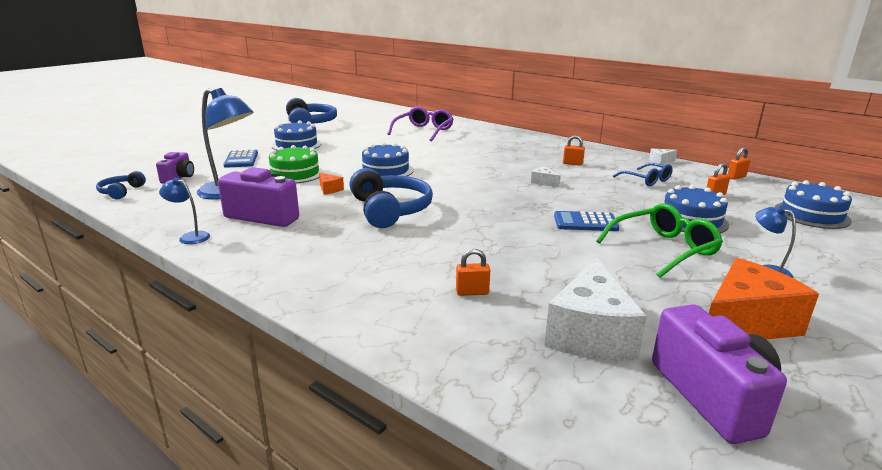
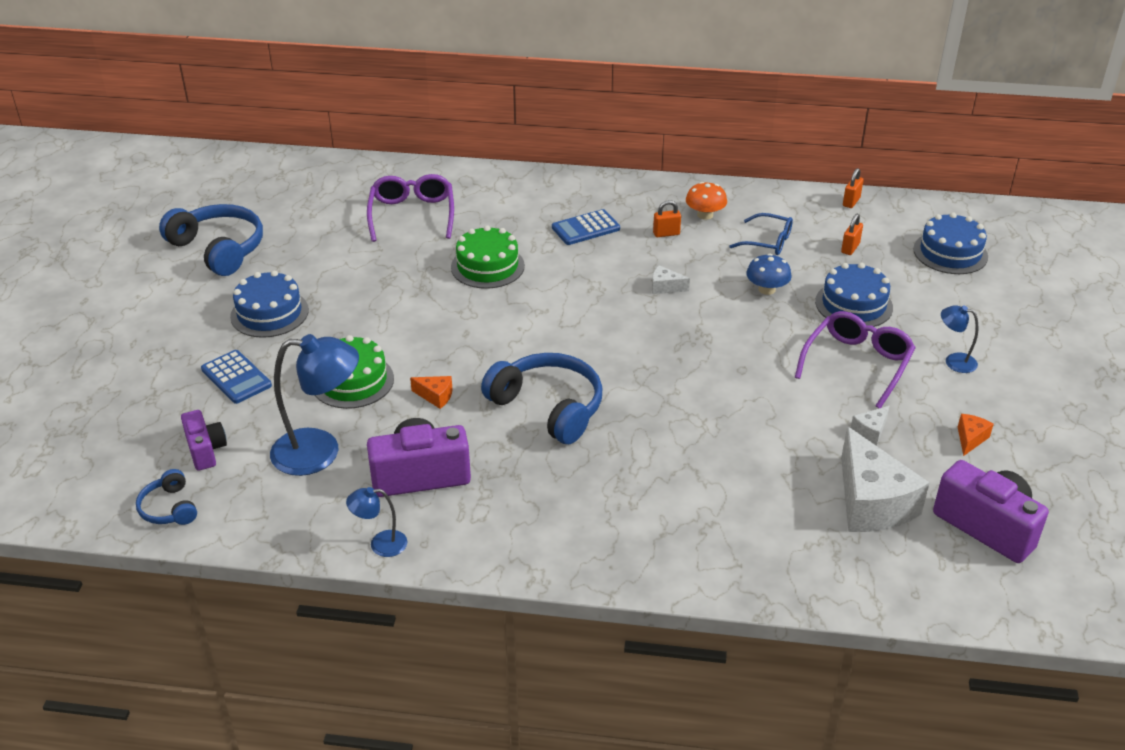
camera: 30 degrees left, 15 degrees up
(385, 170) = (460, 330): blue cake -> none
(438, 153) = (487, 266): none -> green cake
(472, 292) = (744, 496): orange padlock -> none
(585, 222) = (762, 348): blue calculator -> blue calculator (585, 228)
(610, 162) = (705, 215): none -> orange mushroom
(622, 198) = (767, 289): none -> blue mushroom
(660, 161) = (757, 193): white cheese -> white cheese (870, 431)
(663, 249) = (857, 363): green glasses -> purple glasses
(745, 323) = (970, 439): orange cheese -> orange cheese, size x0.43

